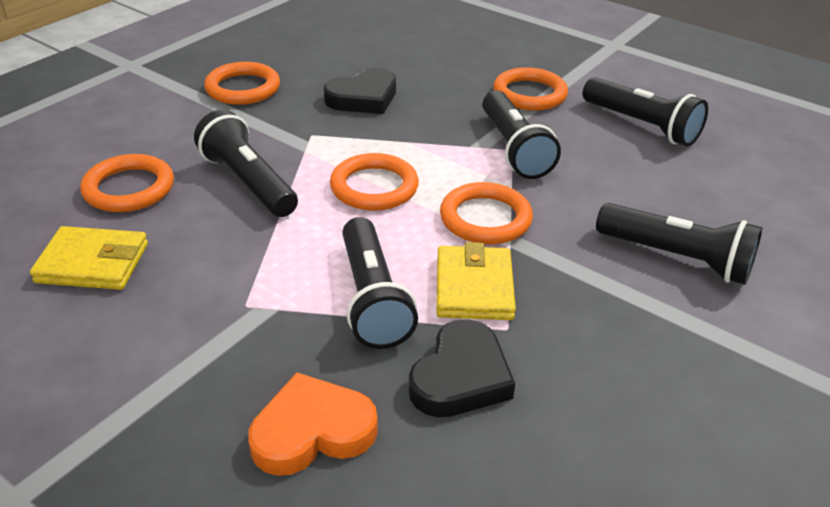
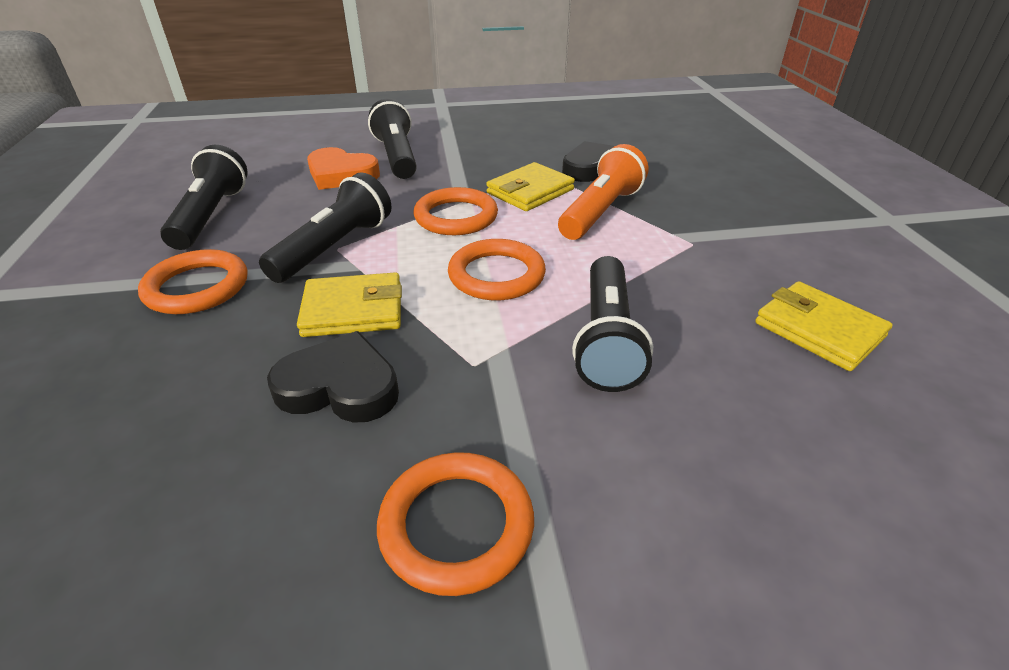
camera: 135 degrees left, 0 degrees up
(129, 188) = (752, 403): orange ring -> none
(312, 431) = (698, 181): orange heart -> orange heart (341, 175)
(372, 299) = (600, 212): black flashlight -> orange flashlight
(423, 125) = (353, 310): none -> yellow wallet

